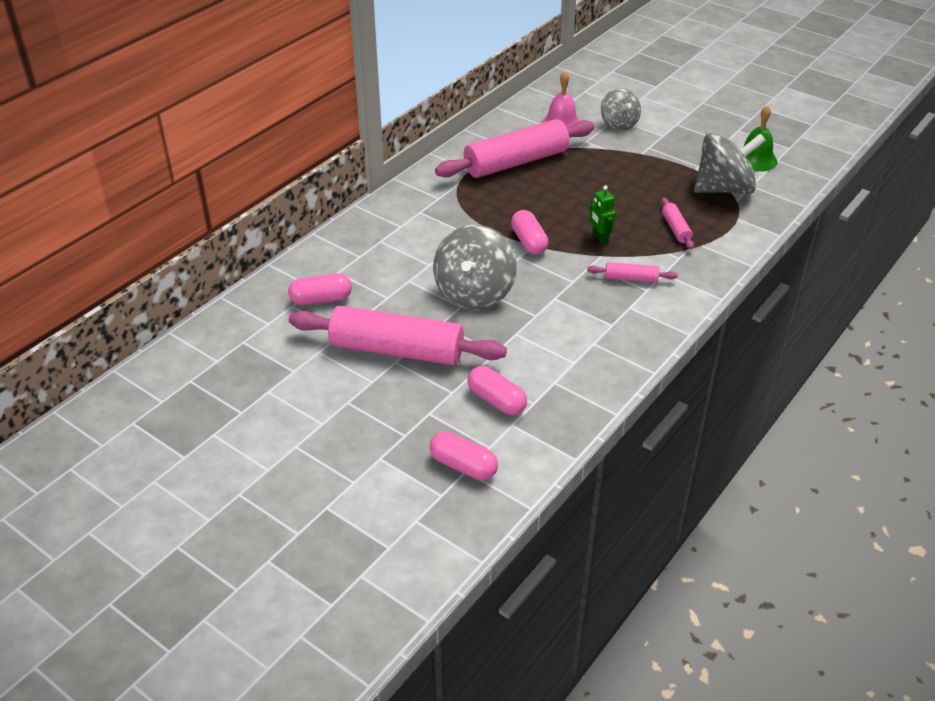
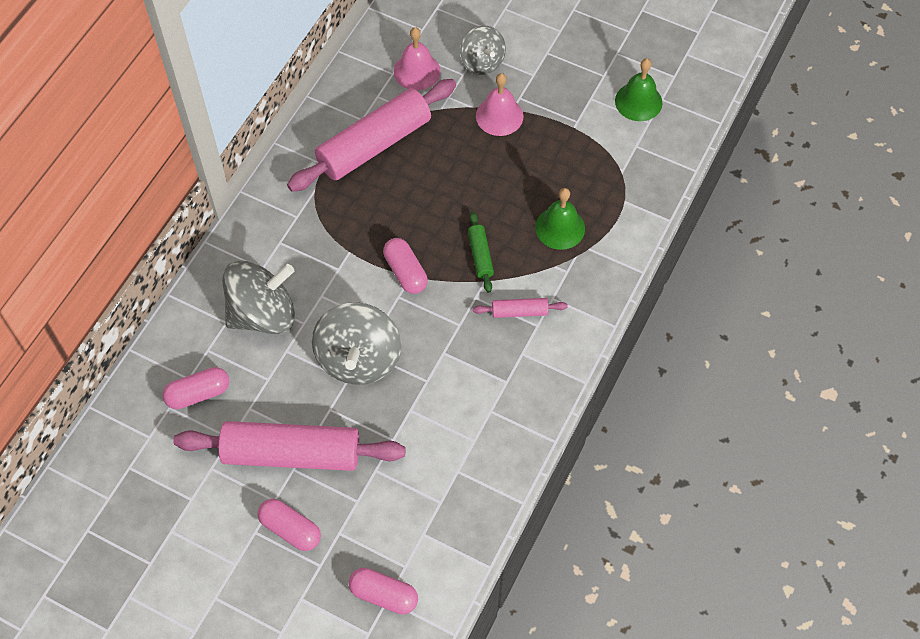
camera: 10 degrees left, 20 degrees up
(496, 400) = (403, 505): pink capsule -> pink capsule (290, 529)
(599, 238) = (480, 255): green robot -> green rolling pin
(629, 156) = (499, 116): none -> pink bell
(676, 229) = (560, 228): pink rolling pin -> green bell
(724, 189) = (607, 156): grey spinning top -> grey spinning top (263, 314)

